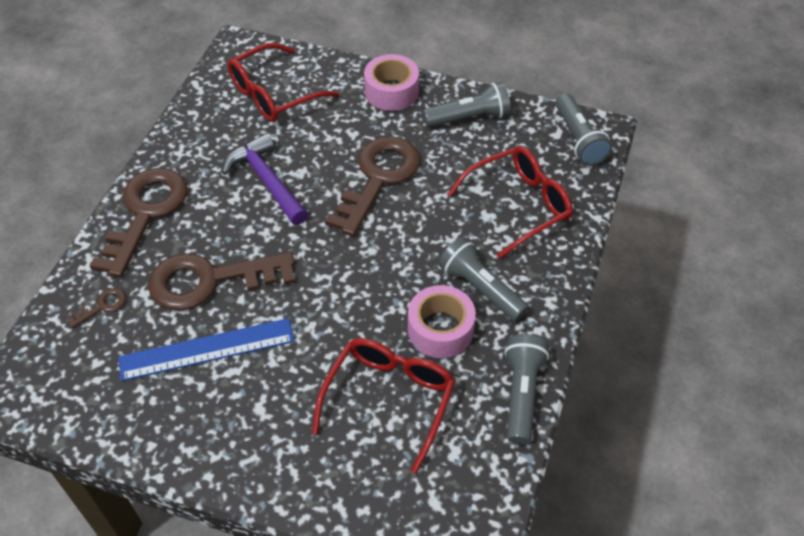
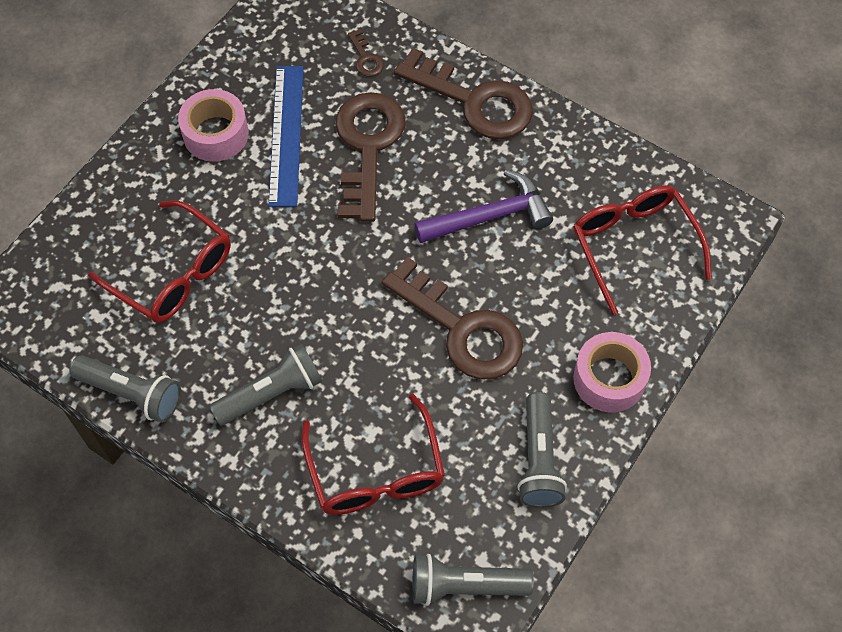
camera: 105 degrees right, 10 degrees up
(440, 329) = (234, 339): pink tape -> pink tape (216, 134)

